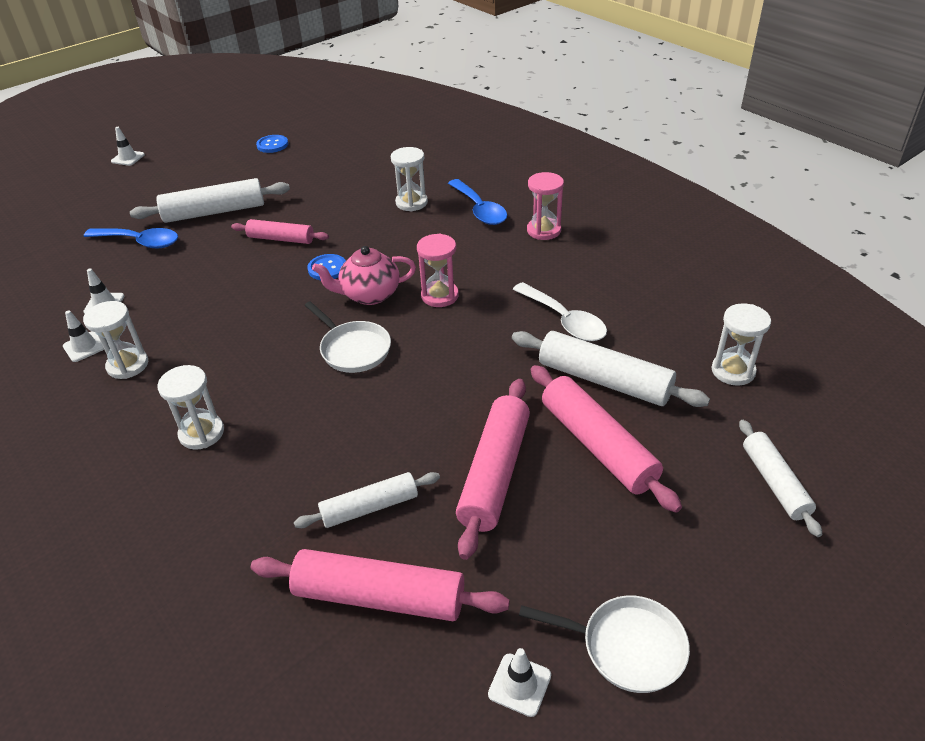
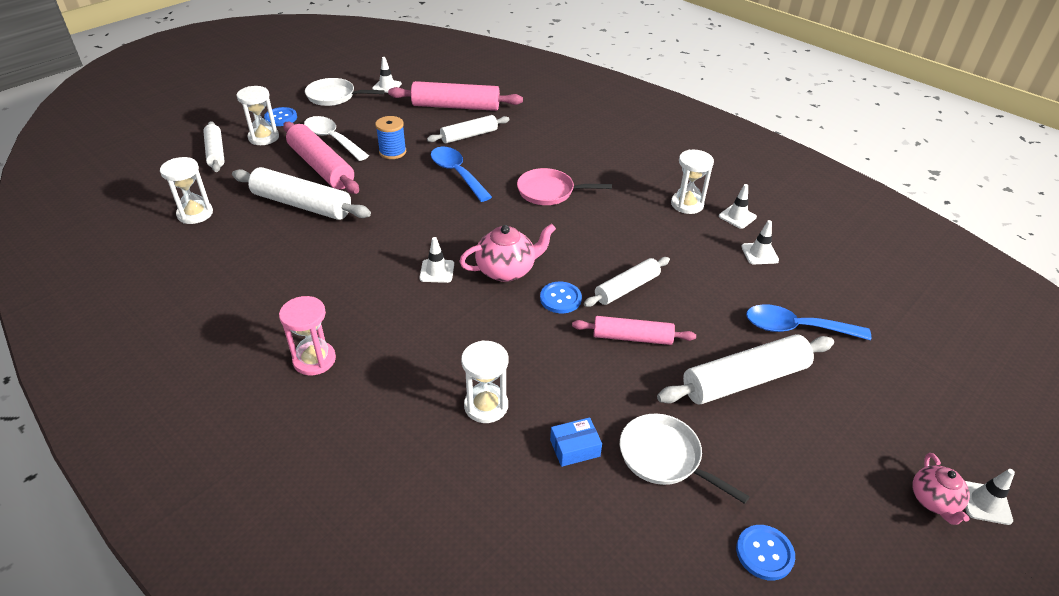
camera: 170 degrees right, 0 degrees up
(156, 159) = (934, 501): none -> pink teapot
(201, 433) = (595, 165): white hourglass -> white hourglass (263, 137)
(261, 275) = (627, 288): none -> white rolling pin
(286, 389) = (549, 192): none -> pink pan
(353, 349) = (507, 221): white pan -> white pan (664, 457)
(357, 182) = (575, 448): none -> blue box
(440, 296) = (437, 271): pink hourglass -> white traffic cone
(479, 209) = (392, 395): blue spoon -> blue spoon (457, 174)
(494, 473) = (392, 152): pink rolling pin -> blue spool
(564, 320) = (320, 250): white spoon -> white spoon (332, 139)
(708, 574) = (281, 118): none -> blue button

